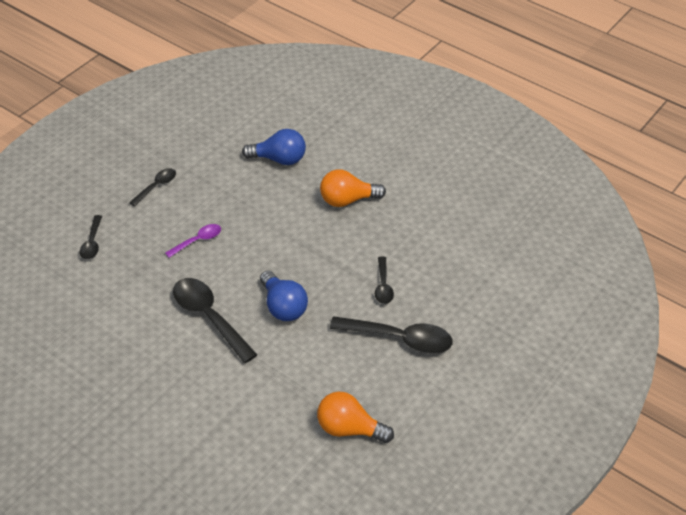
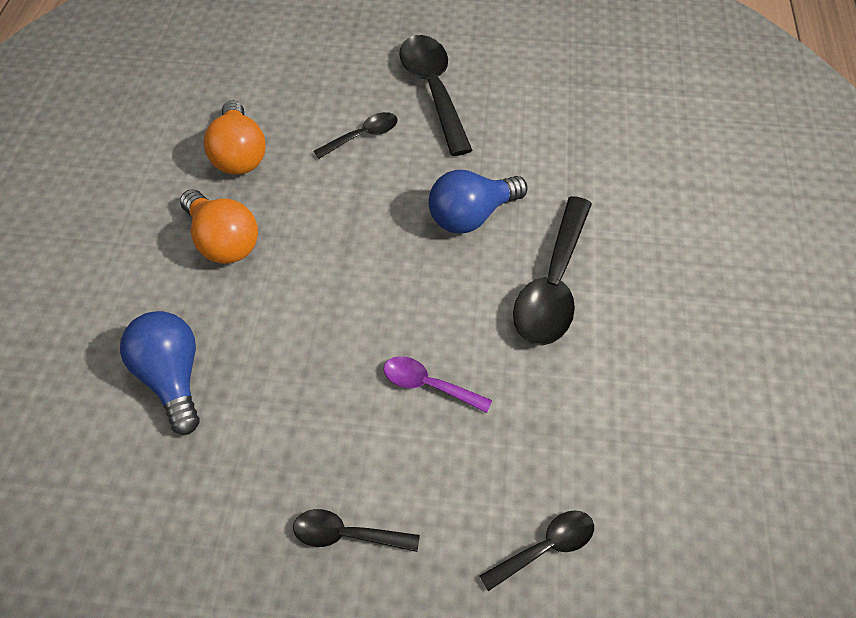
camera: 120 degrees left, 10 degrees up
(283, 306) = (471, 215): blue light bulb -> blue light bulb turned 150 degrees counterclockwise
(349, 429) = (585, 80): orange light bulb -> orange light bulb (239, 154)

